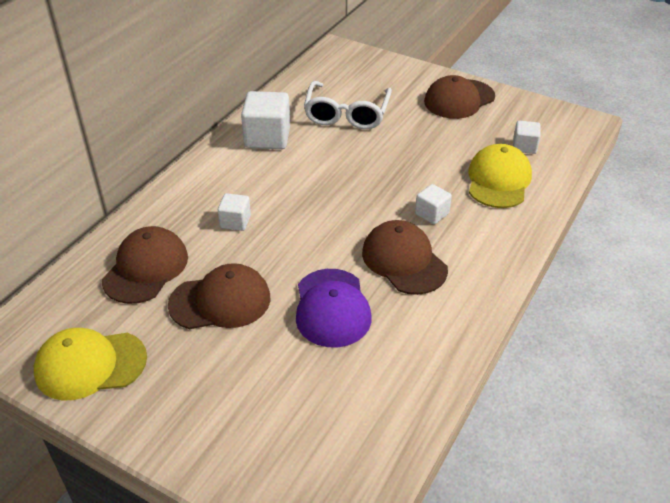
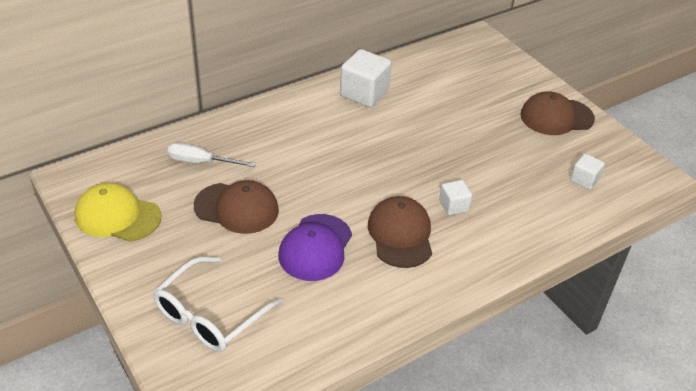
camera: 25 degrees right, 0 degrees up
(146, 268) = (201, 162): brown cap -> white screwdriver
(235, 222) = (290, 152): white cube -> none
(347, 114) = (445, 96): white glasses -> white glasses (211, 315)
(498, 180) = (536, 200): yellow cap -> none

